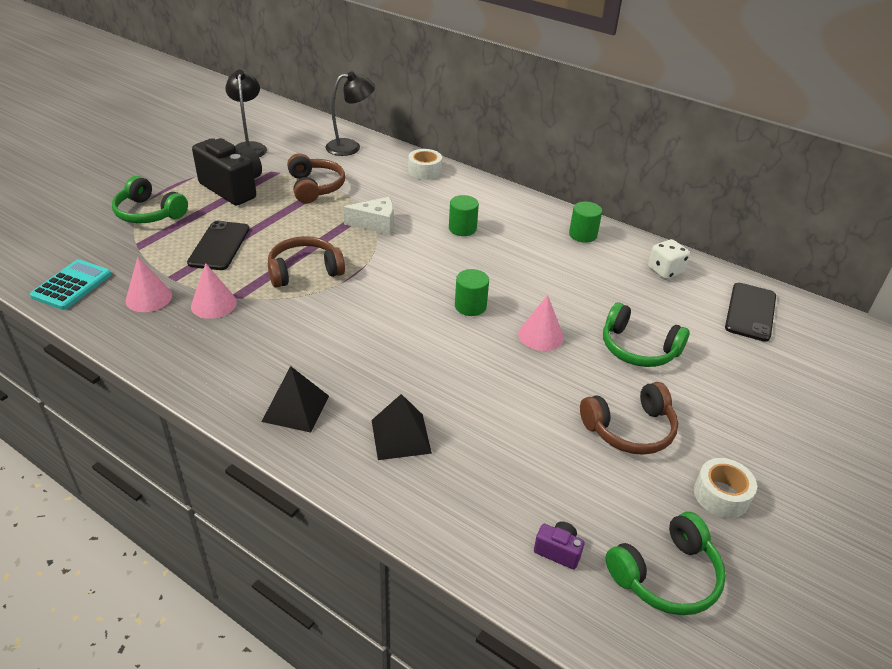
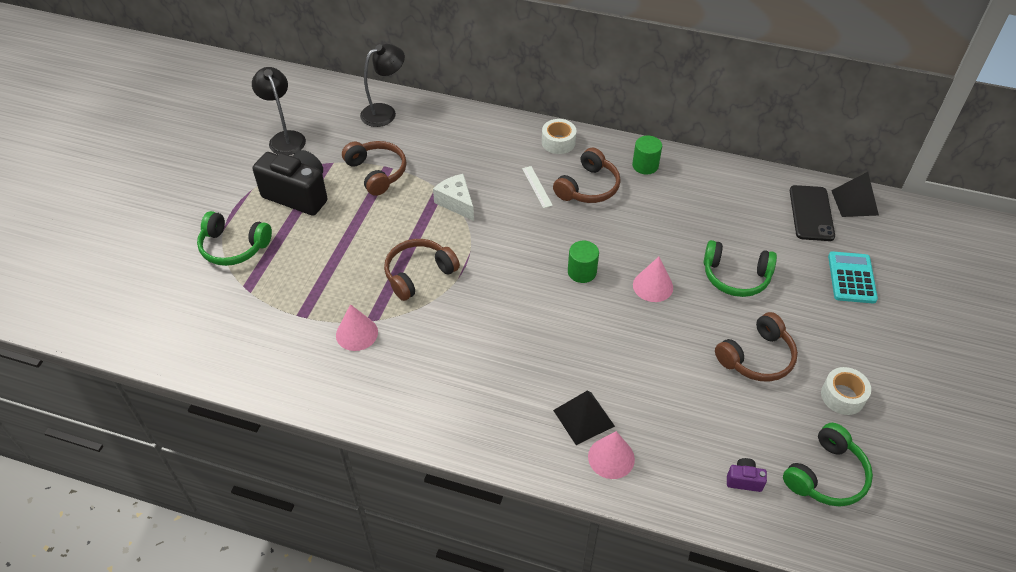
camera: 15 degrees left, 10 degrees up
(72, 285) = (212, 350): turquoise calculator -> turquoise calculator (852, 278)
(149, 298) = (293, 343): pink cone -> pink cone (611, 457)
(219, 246) = (324, 267): black phone -> none
(295, 408) = (486, 418): black pyramid -> black pyramid (854, 202)
(376, 224) = (456, 202): white cheese -> white cheese turned 105 degrees counterclockwise
(424, 171) = (471, 125): white tape -> white tape (558, 142)
(462, 228) = (537, 186): green cylinder -> white ruler
(514, 240) = (588, 187): none -> brown headphones
(665, 271) = (729, 188): white dice -> none

